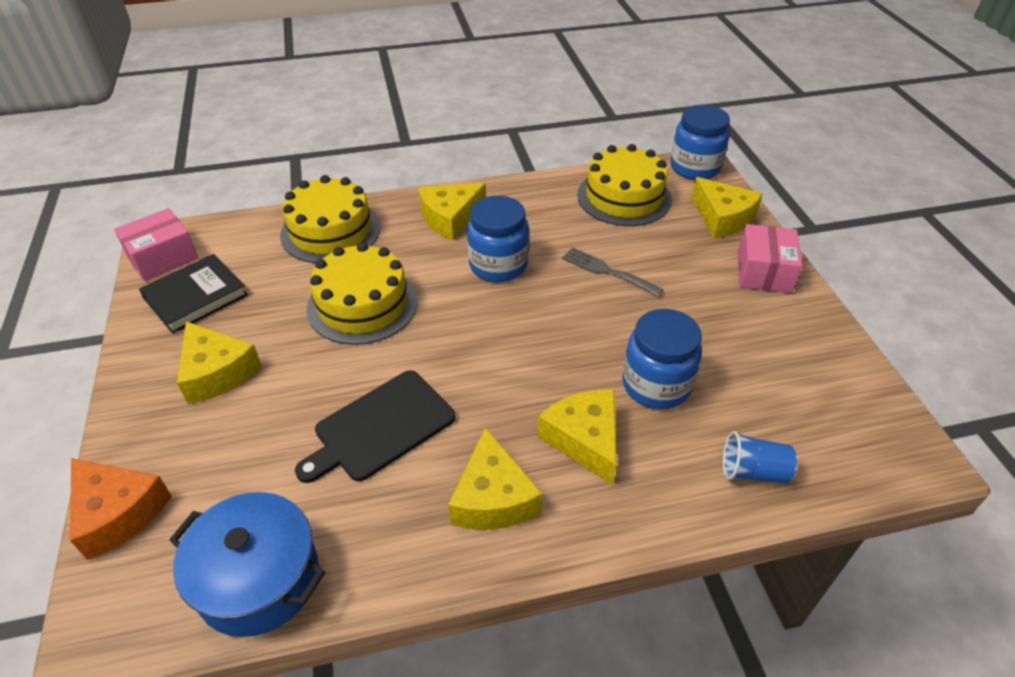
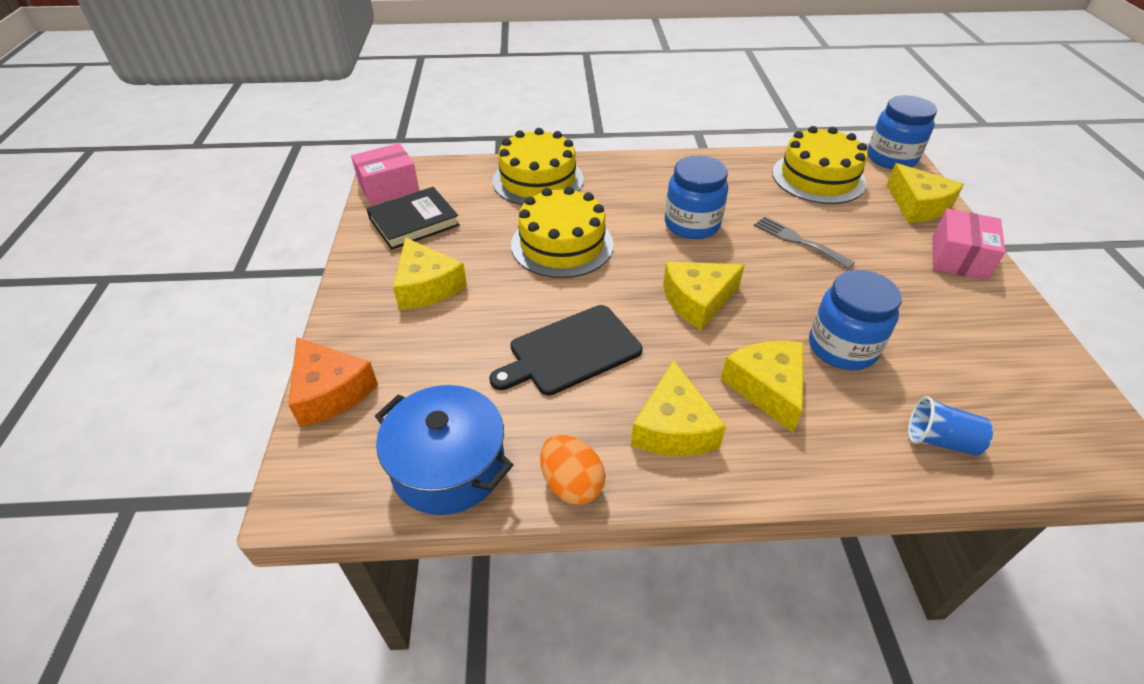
camera: 10 degrees right, 0 degrees up
(392, 577) = (571, 484): none -> orange egg
(450, 218) = (649, 180): yellow cheese -> yellow cheese (697, 300)

